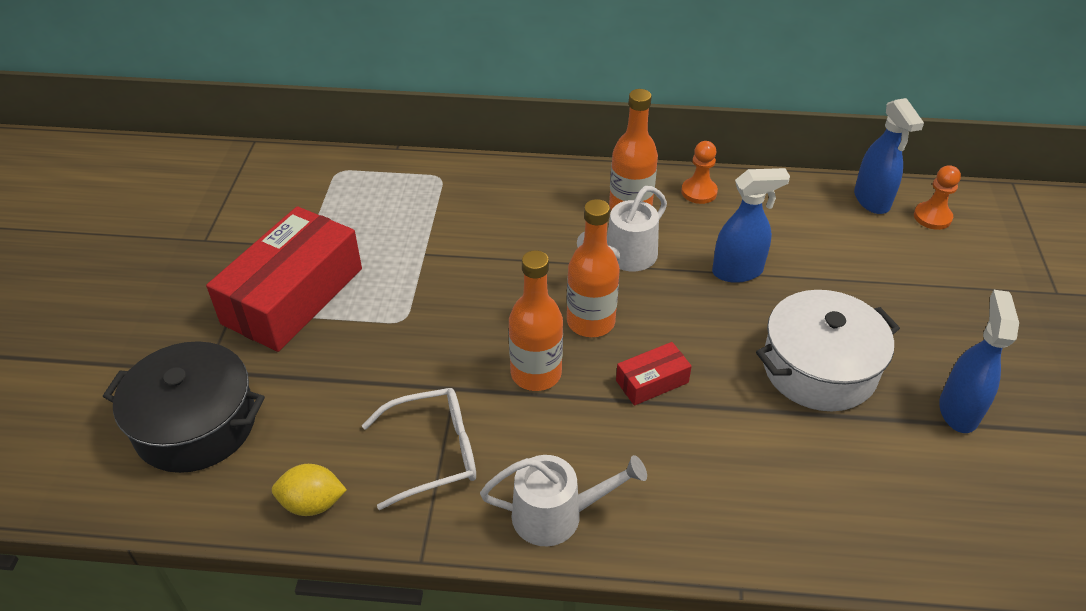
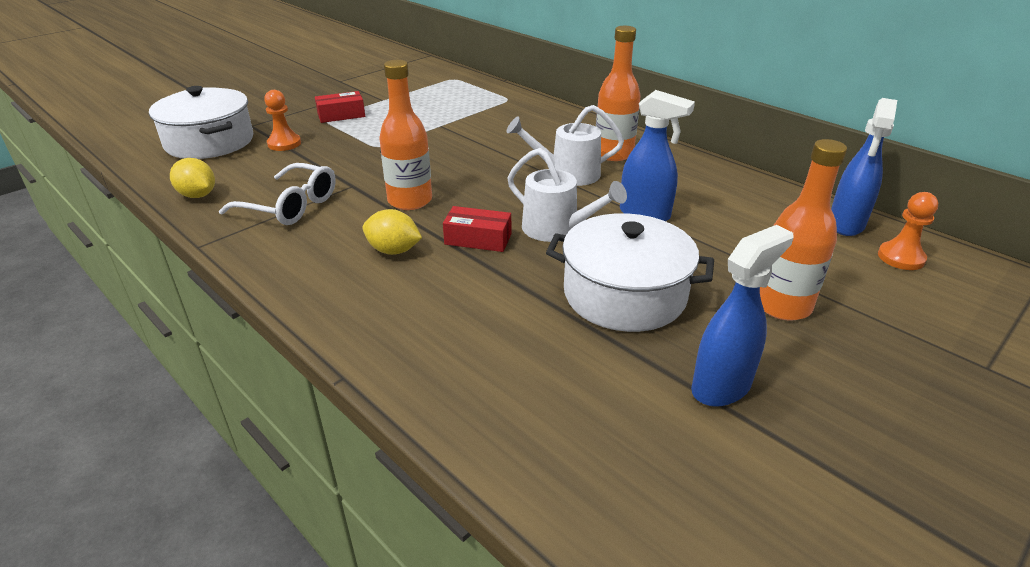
camera: 40 degrees right, 10 degrees down
(196, 424) = (209, 142): black pot -> white pot
(293, 296) = (341, 115): red box -> red box, size x0.45
(557, 515) = (302, 269): white watering can -> white watering can (557, 229)
(590, 322) = (488, 193): orange bottle -> orange bottle (782, 305)
(603, 440) = (393, 250): none -> yellow lemon
(699, 192) = (683, 165): orange pawn -> orange pawn (284, 143)

